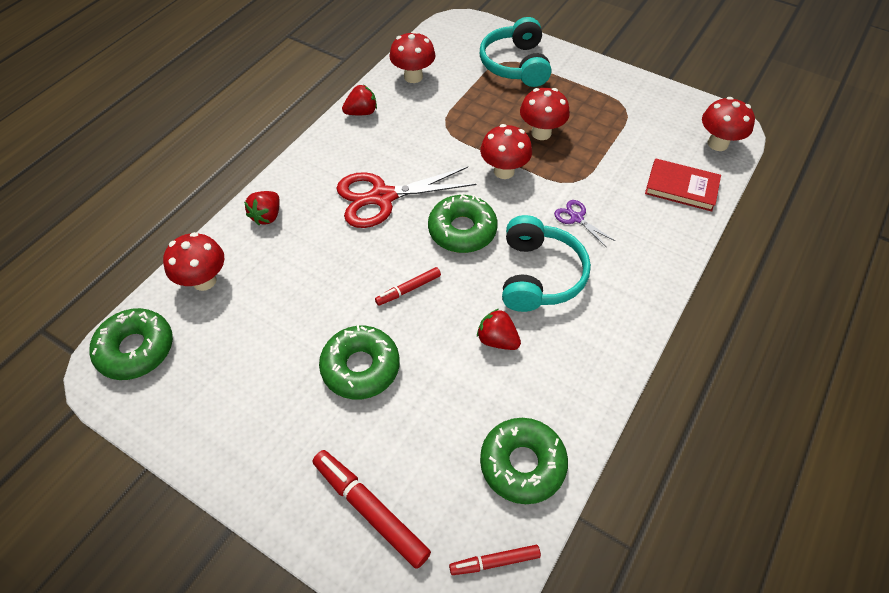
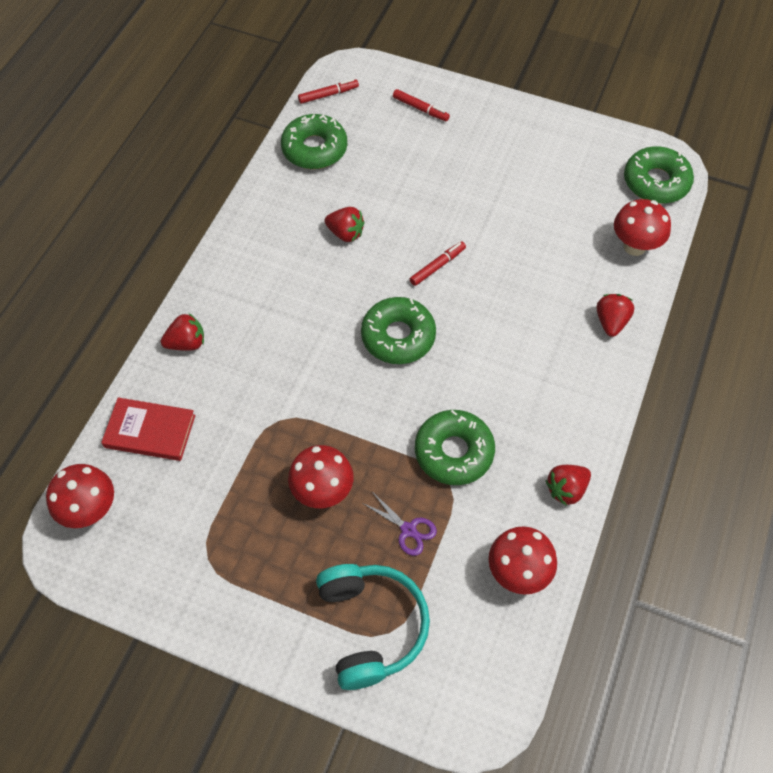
camera: 170 degrees right, 5 degrees up
(360, 367) = (459, 195): green donut -> green donut (454, 452)
(370, 510) = (420, 109): red marker -> red marker, size x0.58
(383, 197) = (495, 364): red scissors -> none
(504, 171) = (363, 422): red mushroom -> none
(539, 275) = (312, 299): turquoise headphones -> none
(576, 218) = (275, 370): purple scissors -> purple scissors (408, 530)
(659, 251) = (187, 343): none -> red strawberry

